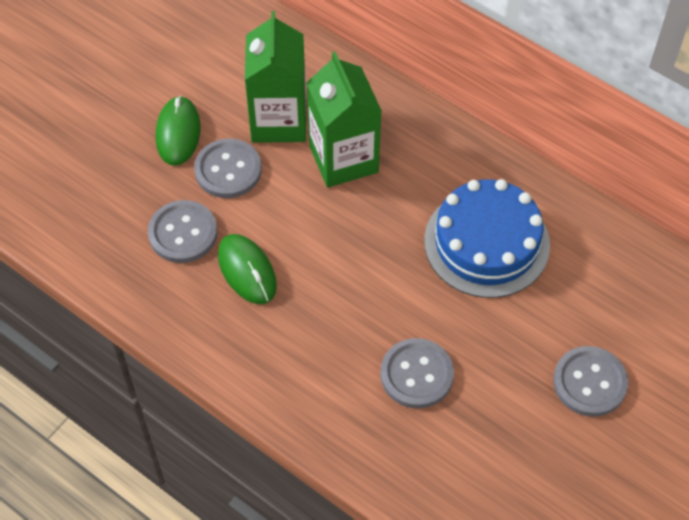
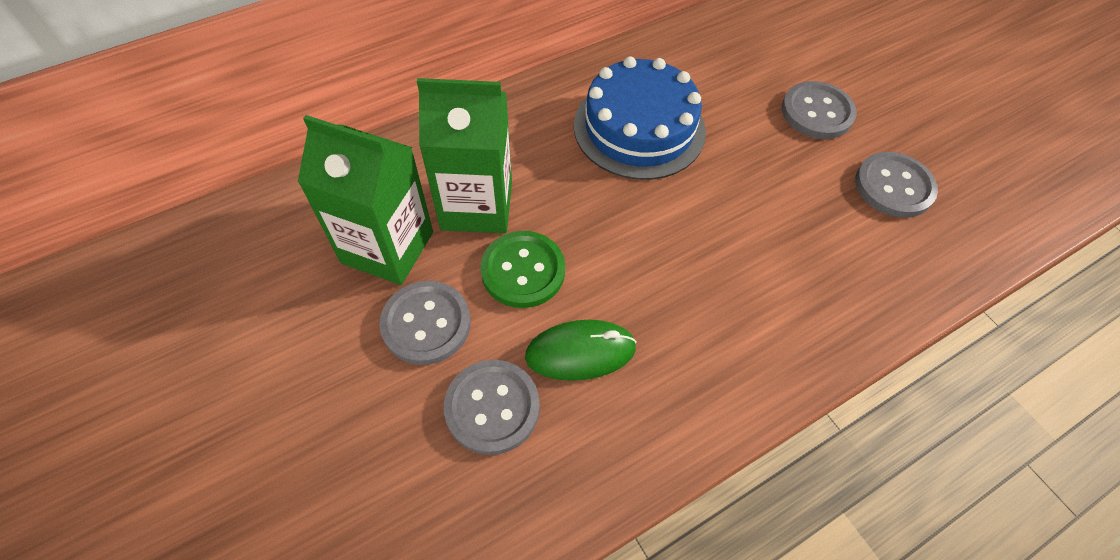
camera: 70 degrees left, 0 degrees up
(178, 133) = (336, 362): green mouse -> none
(298, 211) = (523, 271): none -> green button
(416, 374) = (772, 236): grey button -> grey button (893, 187)

